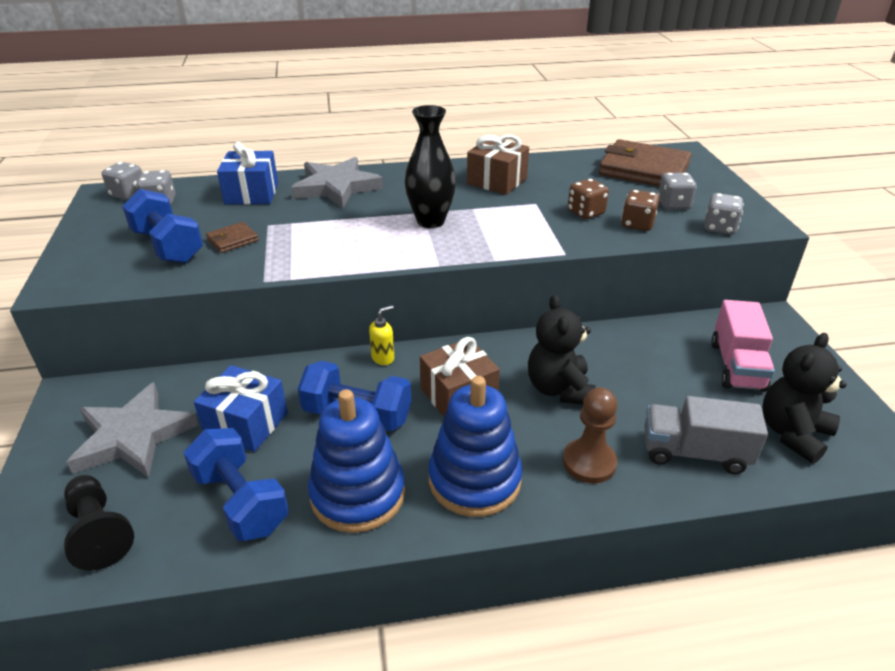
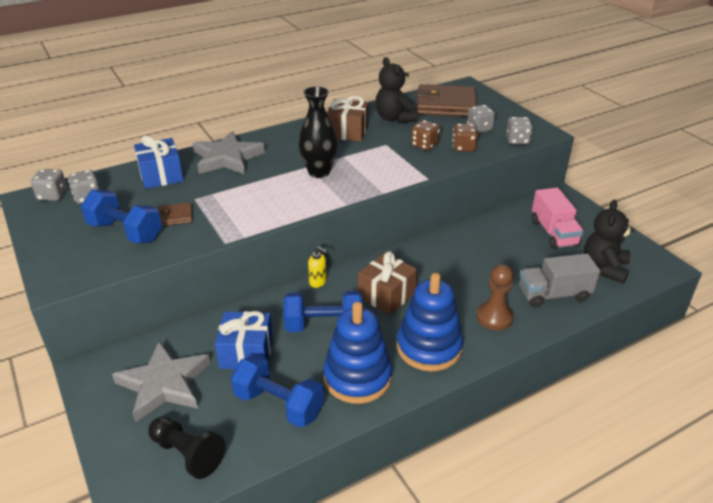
camera: 20 degrees left, 0 degrees up
(232, 240) = (175, 216): brown wallet -> brown wallet turned 45 degrees clockwise
(383, 358) = (318, 282): yellow soap dispenser -> yellow soap dispenser turned 90 degrees clockwise
(559, 389) = (451, 275): black teddy bear -> black teddy bear (394, 118)

